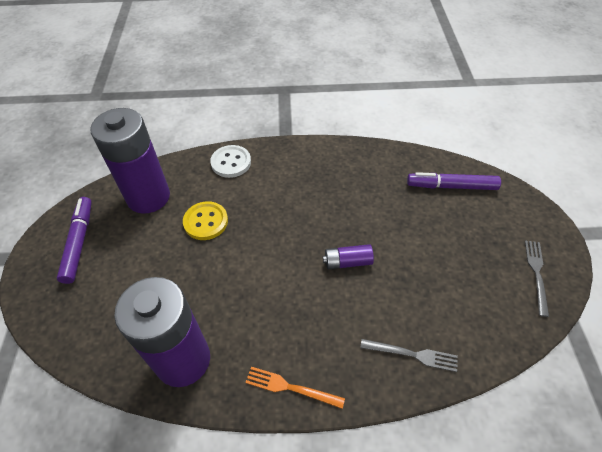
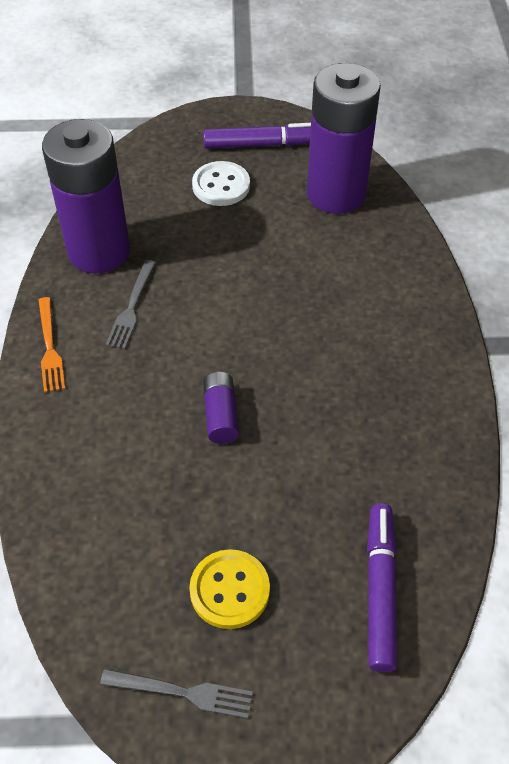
camera: 90 degrees right, 0 degrees up
(206, 222) = (294, 255): yellow button -> yellow button (229, 590)
(231, 162) = (409, 274): white button -> white button (221, 185)
(290, 387) = (50, 348): orange fork -> orange fork turned 150 degrees clockwise
(412, 354) = (69, 480): grey fork -> grey fork (131, 307)

